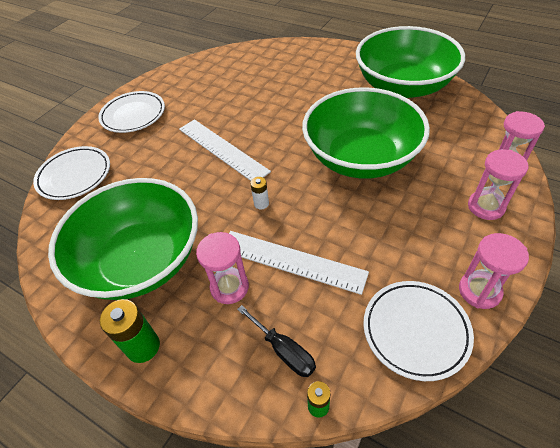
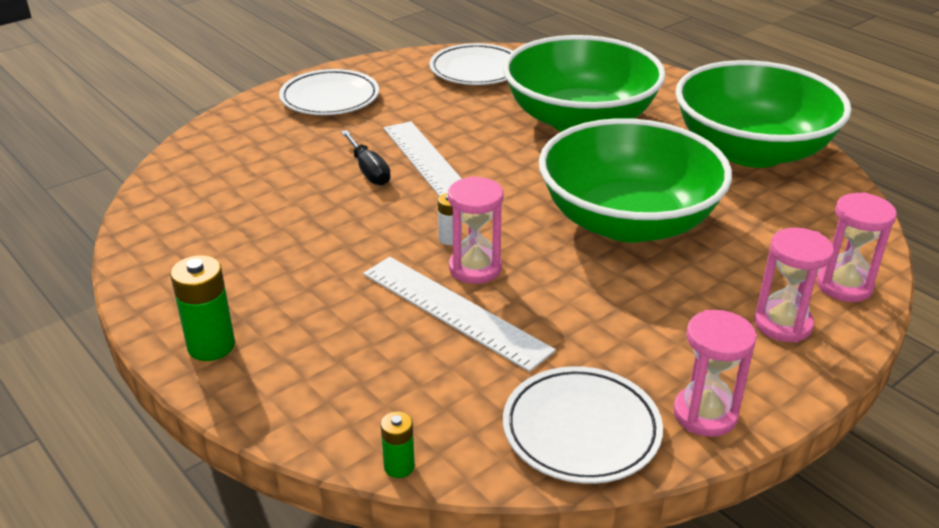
camera: 15 degrees right, 15 degrees down
(75, 176) = (217, 148): white plate -> white plate (476, 70)
(141, 260) = (255, 258): green bowl -> green bowl (579, 120)
(229, 287) = (354, 316): pink hourglass -> pink hourglass (475, 268)
(284, 351) = (387, 400): black screwdriver -> black screwdriver (369, 171)

